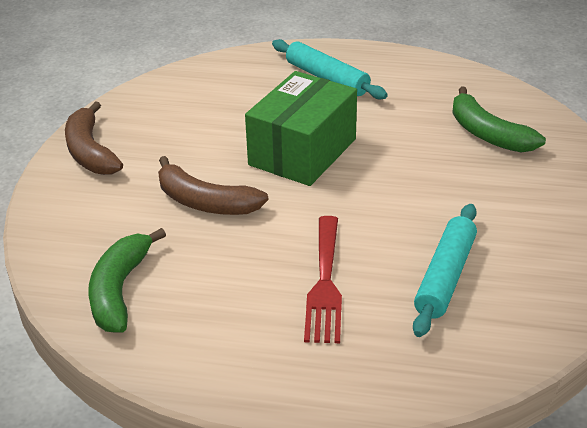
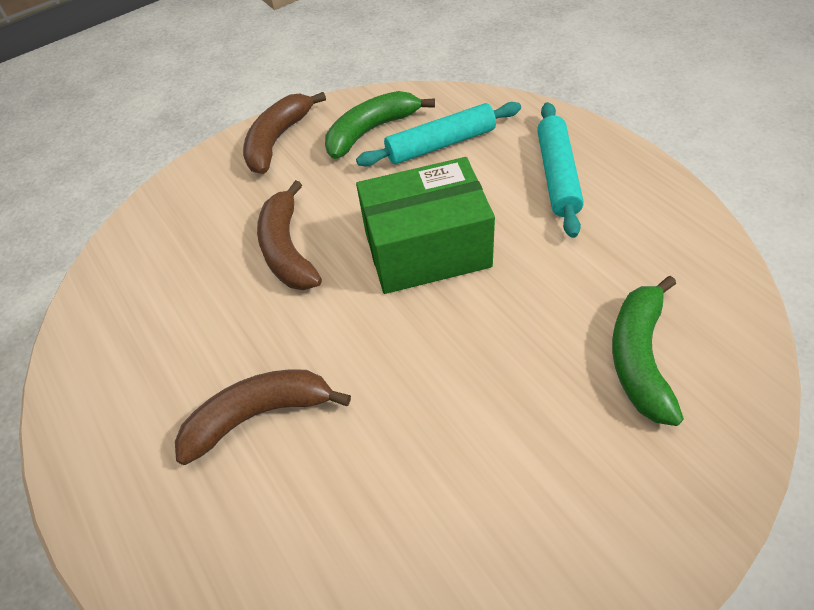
camera: 50 degrees right, 15 degrees up
(120, 290) = (132, 293): green banana -> green banana (371, 131)
(325, 284) = (258, 415): red fork -> brown banana
(445, 277) = (360, 504): turquoise rolling pin -> turquoise rolling pin (440, 144)

